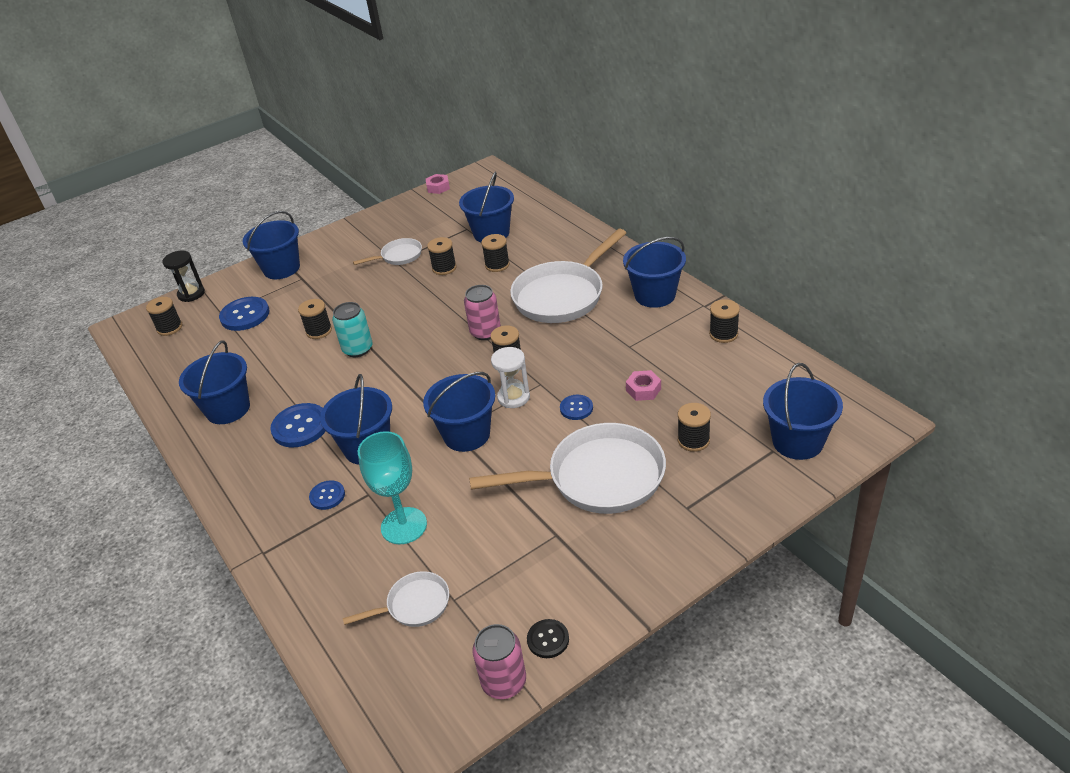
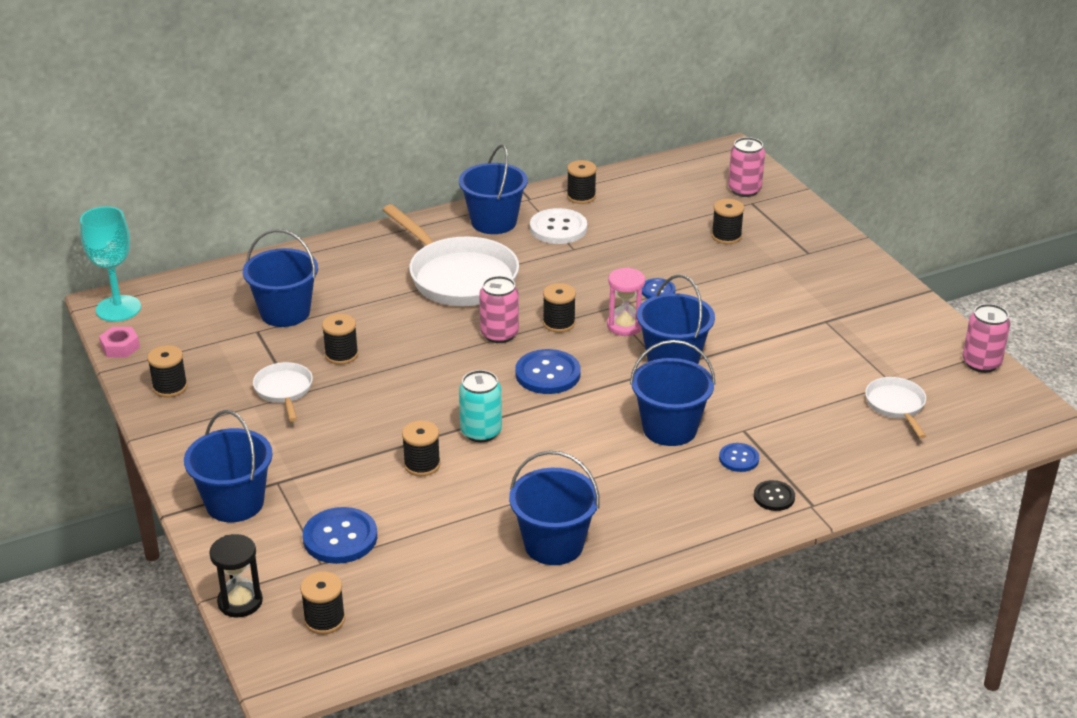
camera: 85 degrees left, 5 degrees down
(300, 427) = (614, 480): blue button -> blue button (547, 374)
(404, 526) = (795, 408): turquoise goblet -> turquoise goblet (118, 308)
(497, 265) = (363, 314): black spool -> black spool (170, 387)
(513, 397) = (625, 326): white hourglass -> pink hourglass
(548, 639) = (940, 337): black button -> black button (774, 497)
(598, 478) = (760, 291): white pan -> none
(643, 389) = (645, 250): pink nut -> none
(660, 331) = (558, 228): none -> white button
(797, 441) = (744, 190): blue bucket -> pink can

